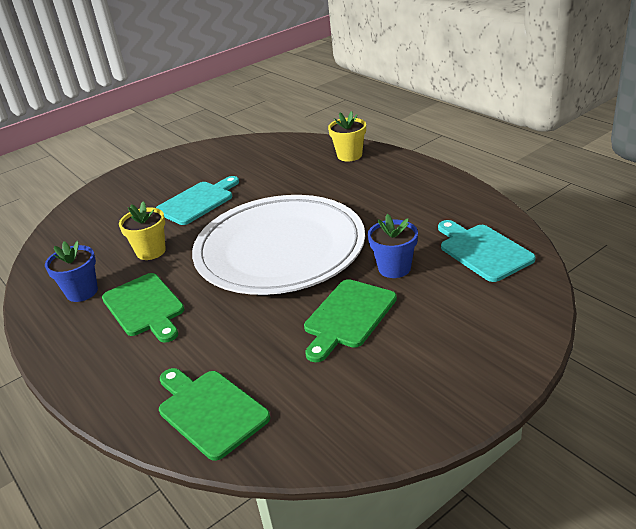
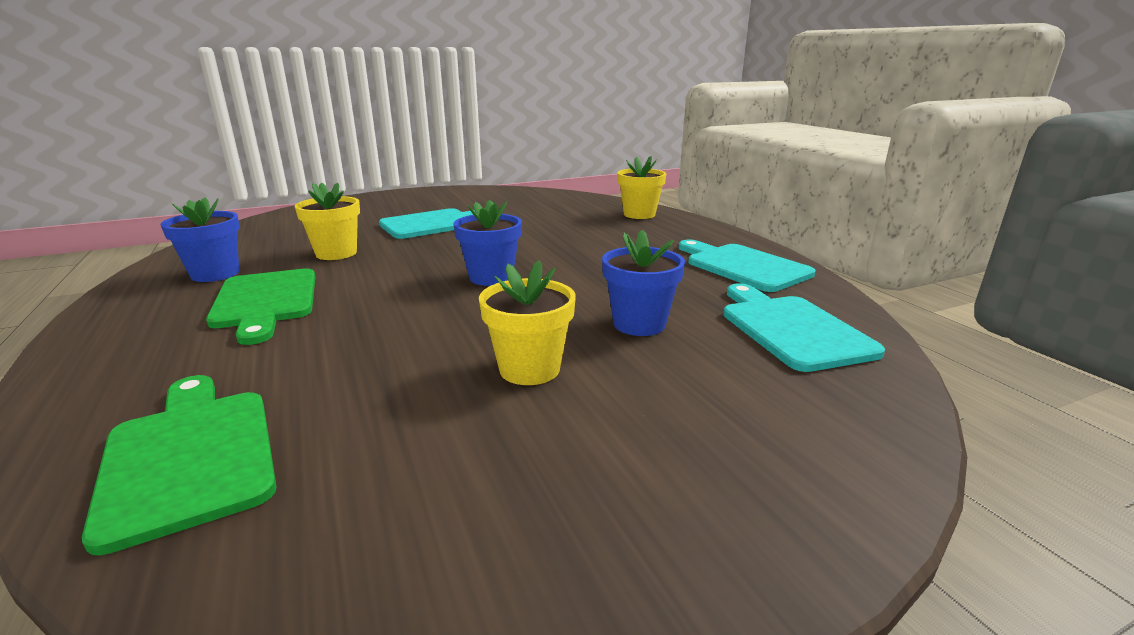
camera: 10 degrees right, 10 degrees down
(280, 249) = (491, 277): white plate -> blue flower pot
(348, 317) = (529, 369): green cutting board -> yellow flower pot
(441, 200) = (743, 266): none -> turquoise cutting board

